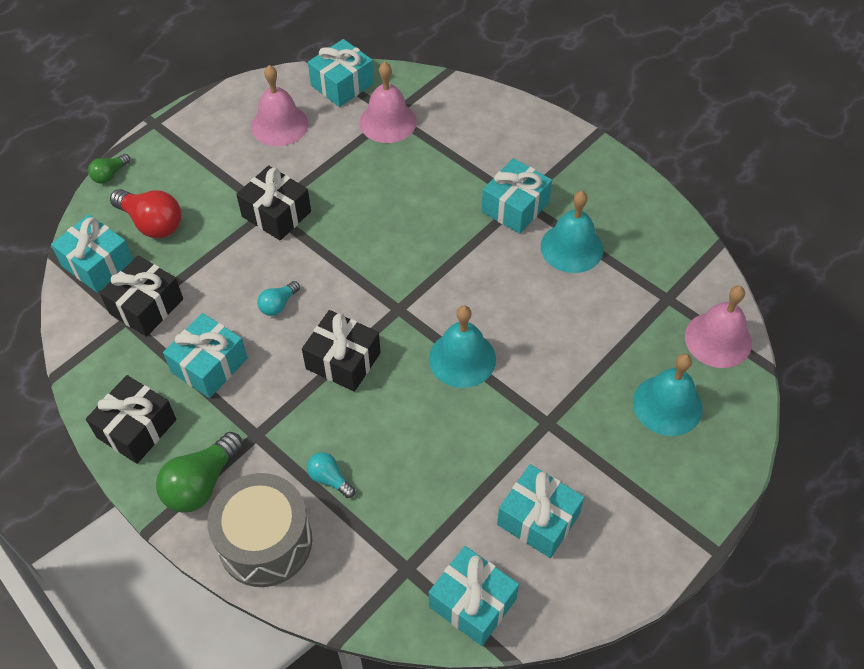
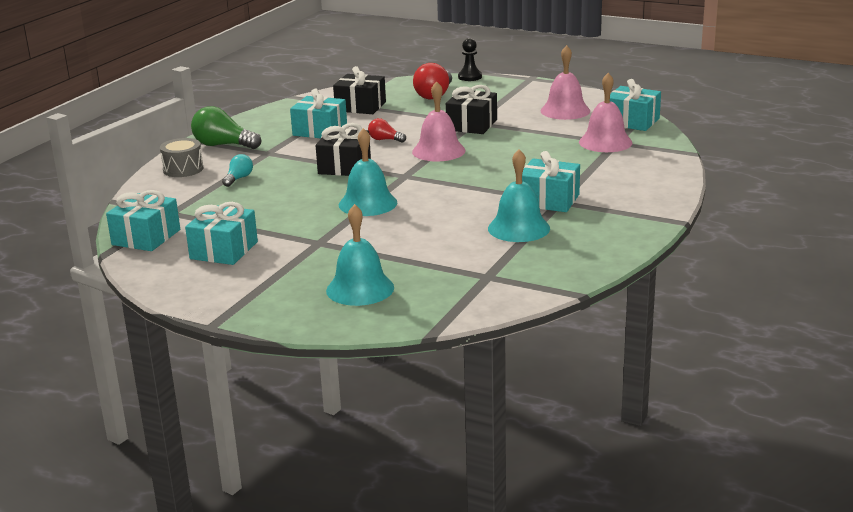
camera: 75 degrees right, 30 degrees down
(98, 264) = (388, 89): turquoise gift -> none
(110, 175) = (470, 77): green light bulb -> black pawn
(136, 428) = (260, 122): black gift -> none
(265, 542) = (183, 169): grey drum -> grey drum, size x0.59
(278, 305) = (385, 140): turquoise light bulb -> red light bulb
(718, 339) = (451, 305): pink bell -> pink bell (438, 151)

